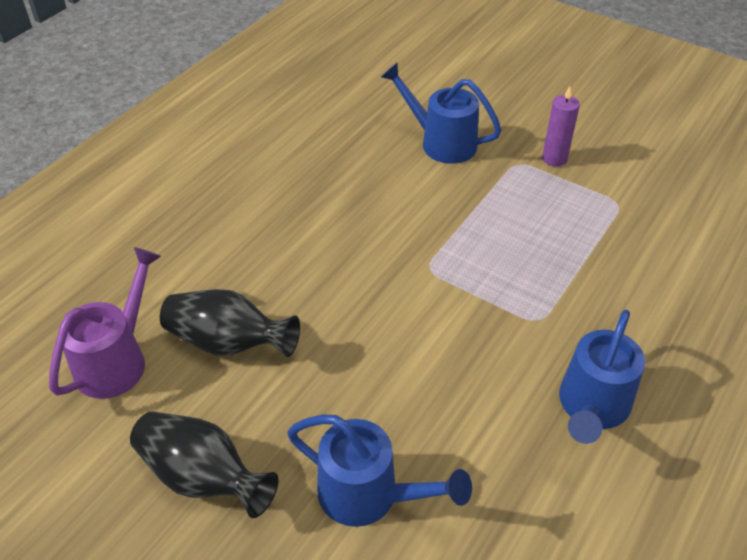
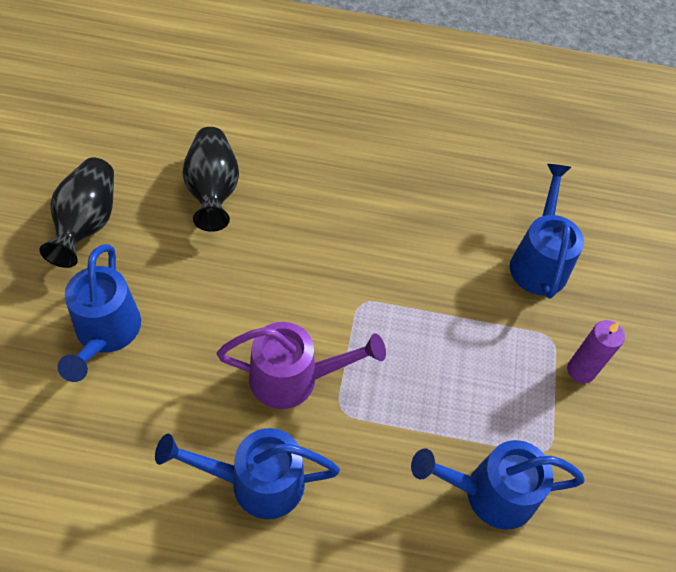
camera: 60 degrees right, 10 degrees up
(117, 360) = (168, 132): purple watering can -> purple watering can (294, 379)
(645, 251) = (489, 493): none -> blue watering can

